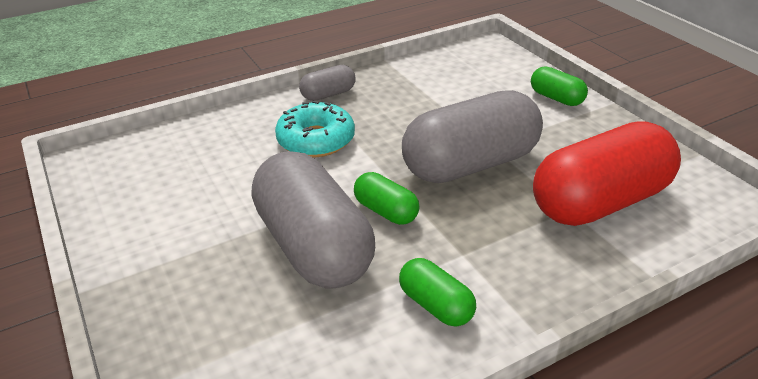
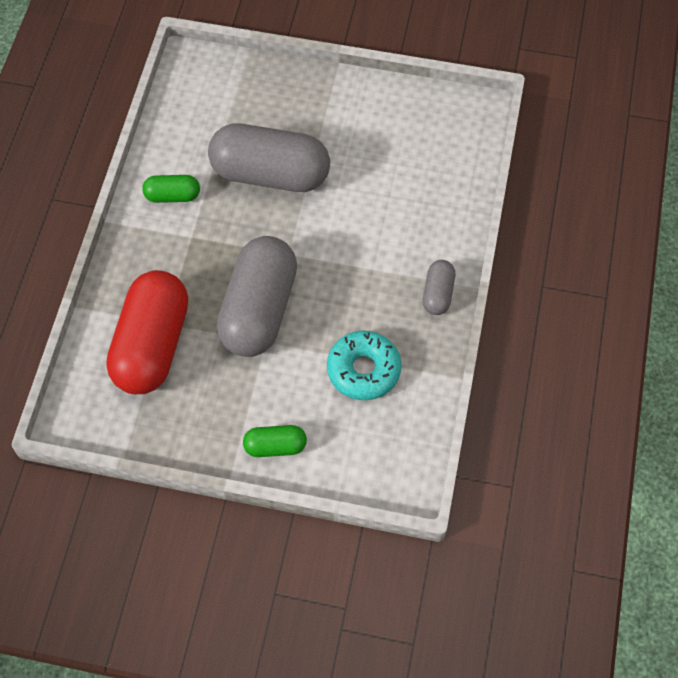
camera: 130 degrees right, 25 degrees up
(316, 140) = (379, 243): turquoise donut -> turquoise donut (363, 370)
(386, 211) = (263, 228): green capsule -> none

